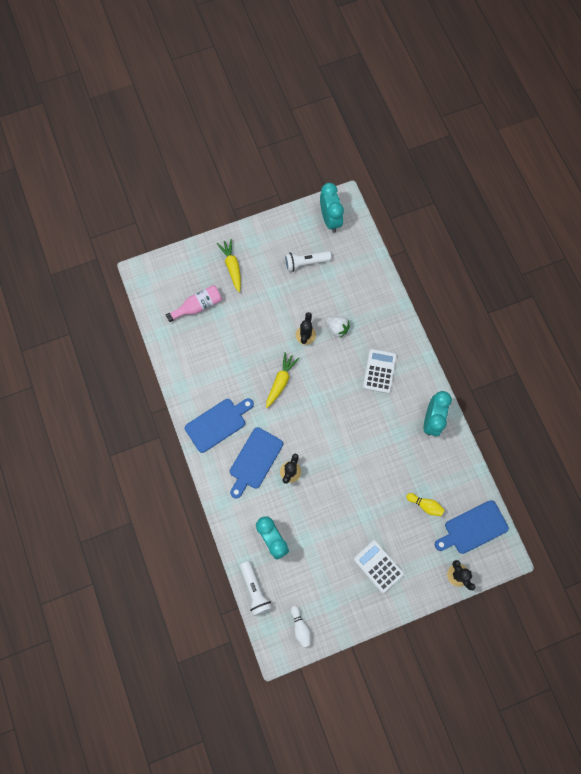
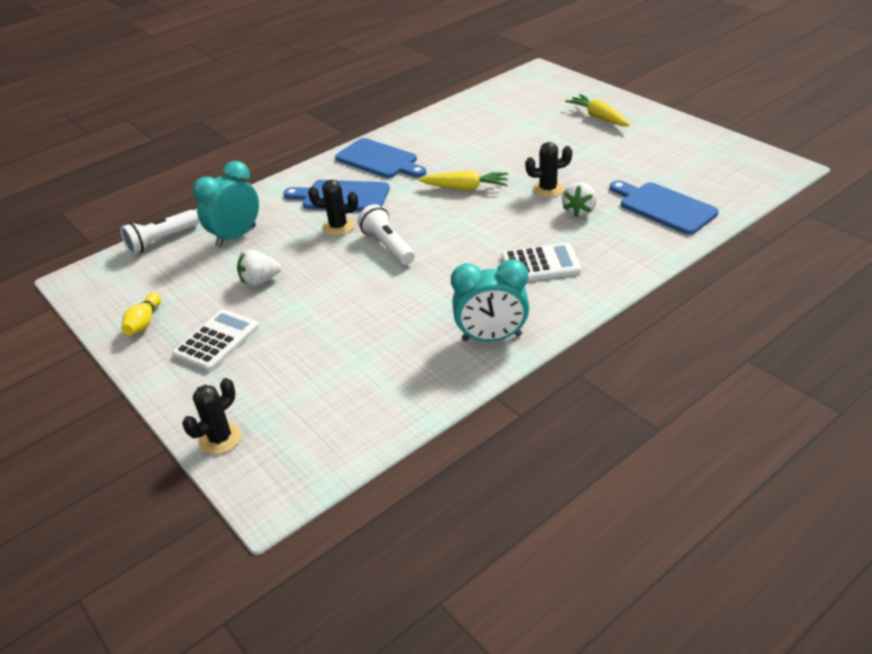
camera: 75 degrees right, 35 degrees down
(198, 306) = (526, 110): pink bottle -> none
(232, 267) = (598, 117): yellow carrot -> yellow carrot turned 90 degrees counterclockwise
(300, 627) = (111, 290): white bowling pin -> none
(305, 263) = (656, 163): white flashlight -> white flashlight (388, 246)
(329, 532) = (260, 281): none -> white strawberry
(330, 220) = (743, 165): turquoise clock -> none
(425, 505) = (336, 367): yellow bowling pin -> yellow bowling pin (144, 322)
(473, 528) = (314, 438): blue cutting board -> blue cutting board (664, 207)

